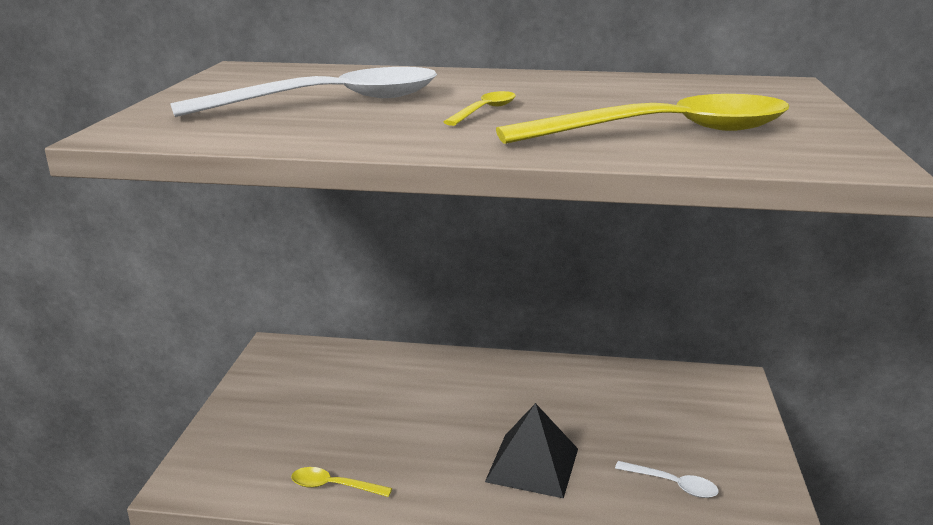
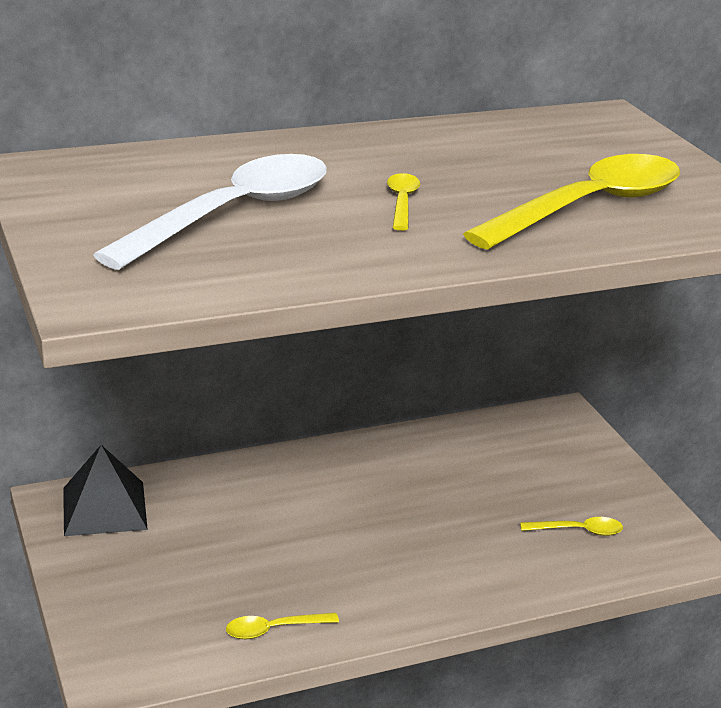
camera: 30 degrees left, 5 degrees up
(532, 464) = (445, 549): black pyramid -> black pyramid (104, 508)
(672, 484) = (578, 531): white spoon -> yellow spoon

